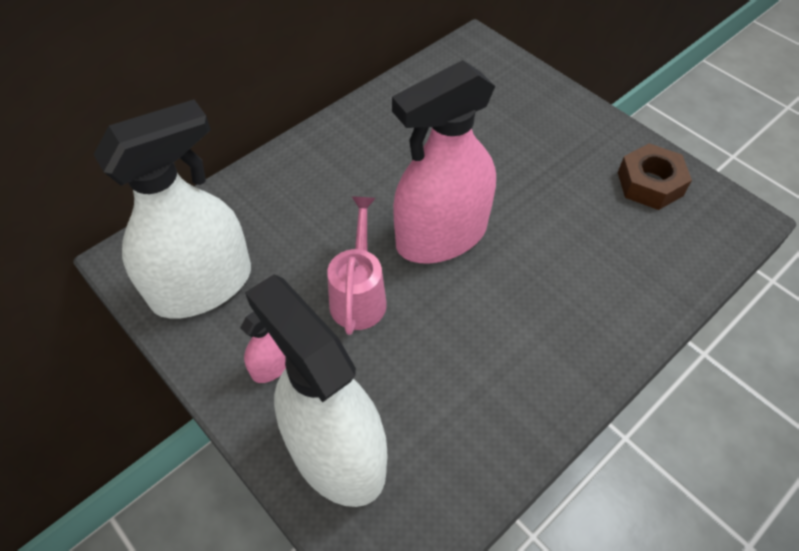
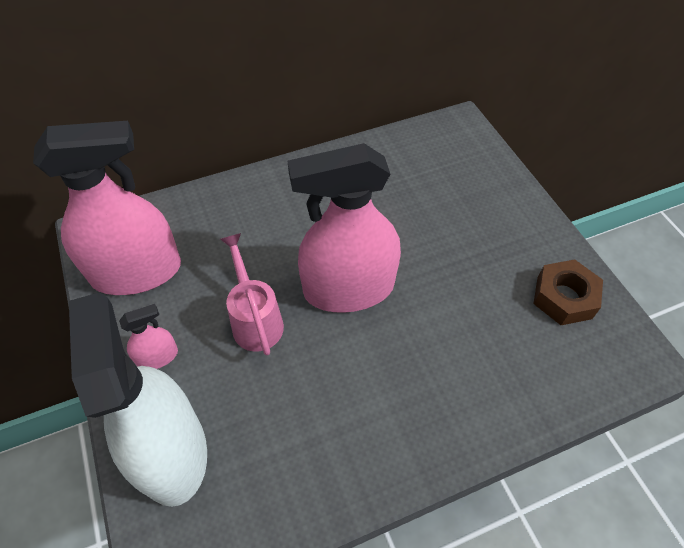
camera: 20 degrees right, 0 degrees up
(202, 286) = (136, 272): white spray bottle -> pink spray bottle
(359, 294) = (255, 319): pink watering can -> pink watering can turned 45 degrees counterclockwise

